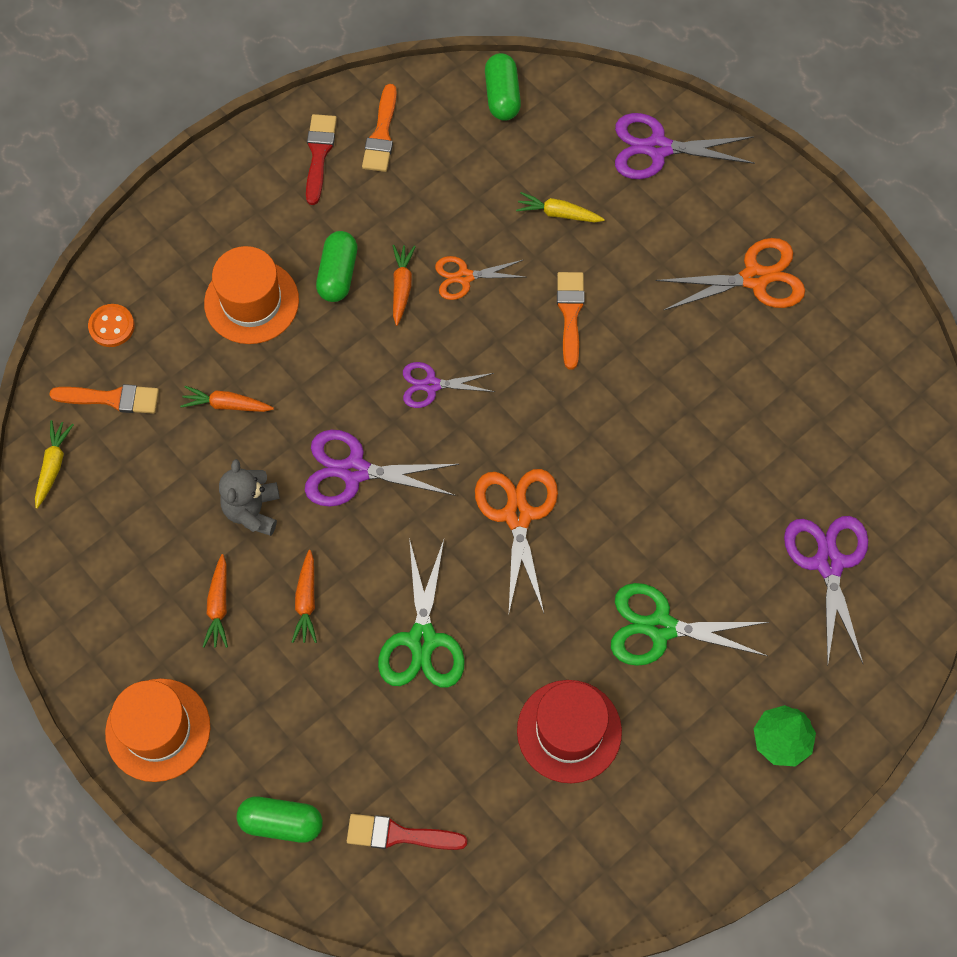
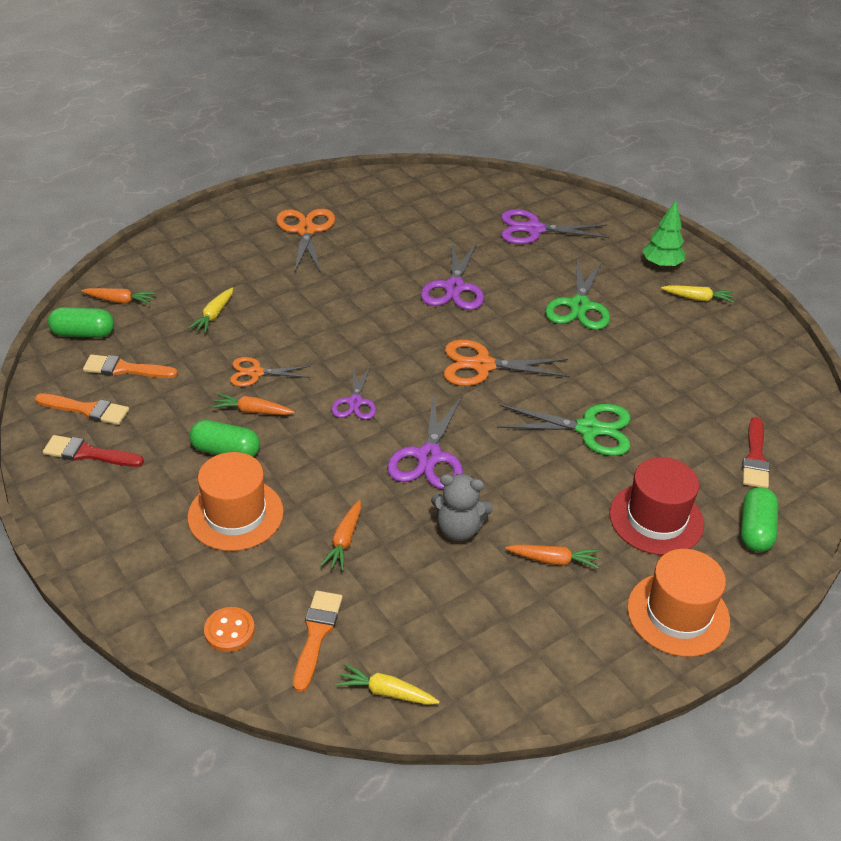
camera: 85 degrees left, 25 degrees down
(306, 600) = (551, 498): orange carrot -> orange carrot (119, 301)
(464, 277) = (256, 373): orange scissors -> orange scissors turned 90 degrees clockwise
(569, 731) = (661, 358): red hat -> red hat (656, 519)
(570, 314) = (309, 319): orange brush -> orange brush (125, 369)
(658, 148) = (175, 260): purple scissors -> purple scissors (454, 288)
(710, 787) = (697, 298): none -> yellow carrot

